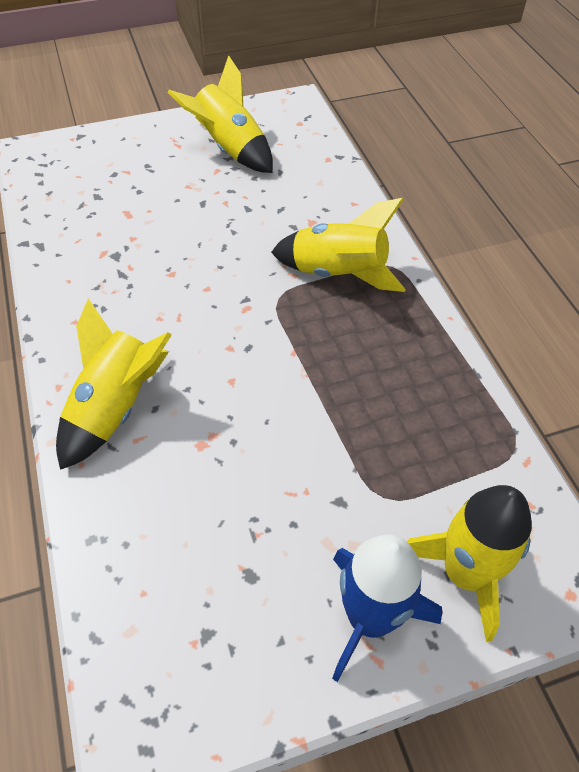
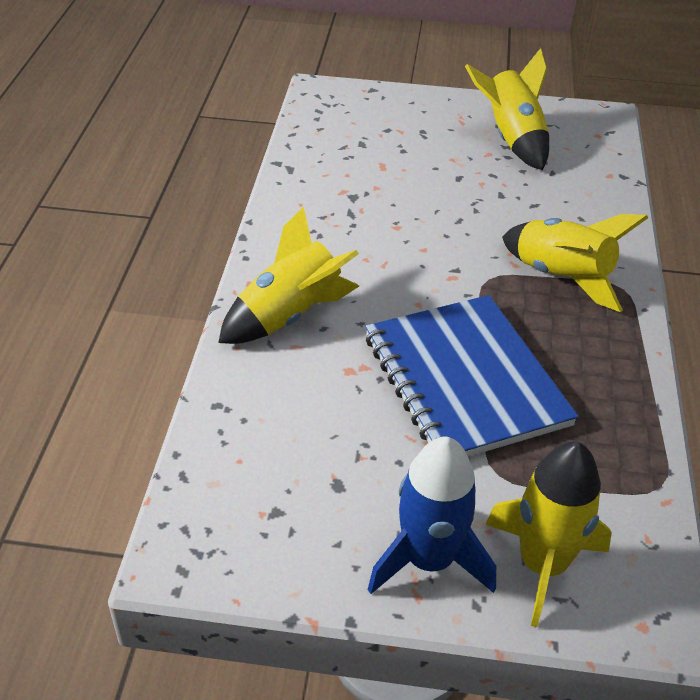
camera: 25 degrees right, 10 degrees down
(309, 412) = (464, 380): none -> blue notebook

